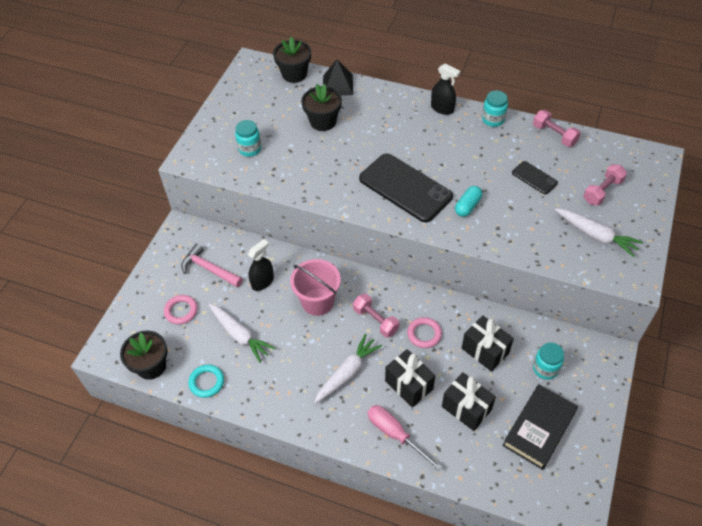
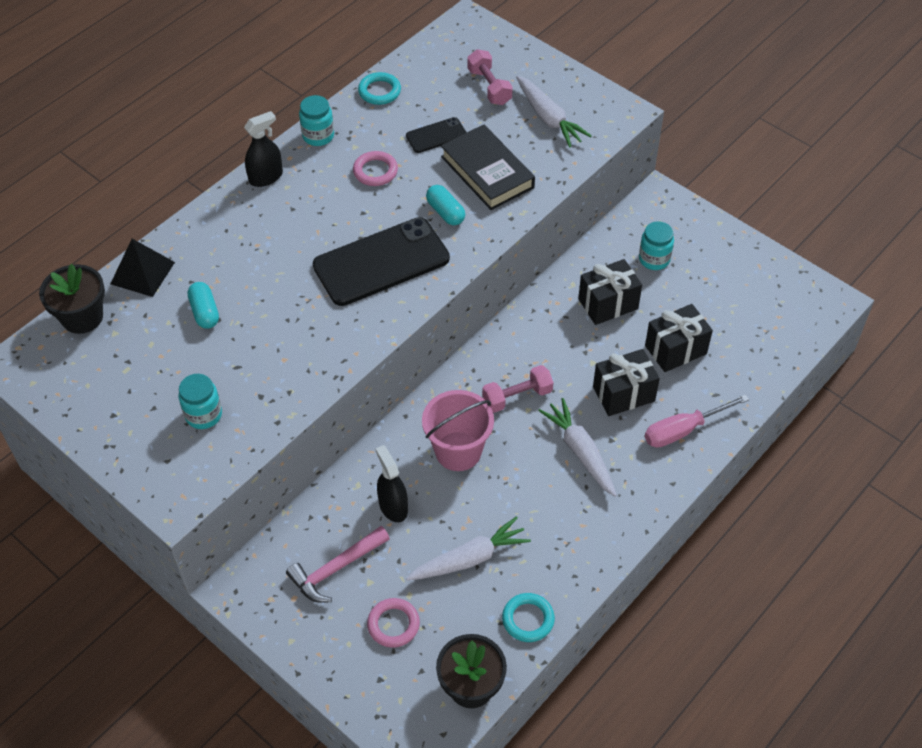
camera: 70 degrees left, 0 degrees up
(323, 121) = (205, 312): black flower pot -> turquoise capsule
(424, 334) = (559, 354): pink ring -> pink ring (375, 171)
(539, 428) = (724, 294): black book -> black book (487, 172)
(554, 135) = (379, 91): pink dumbbell -> turquoise ring
(596, 236) = (549, 118): white carrot -> white carrot turned 90 degrees clockwise

